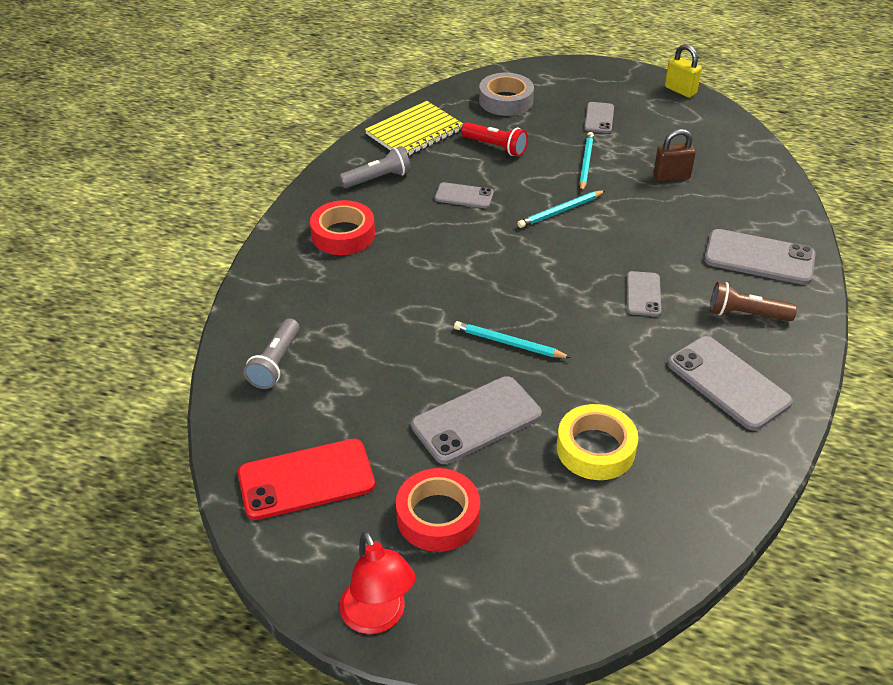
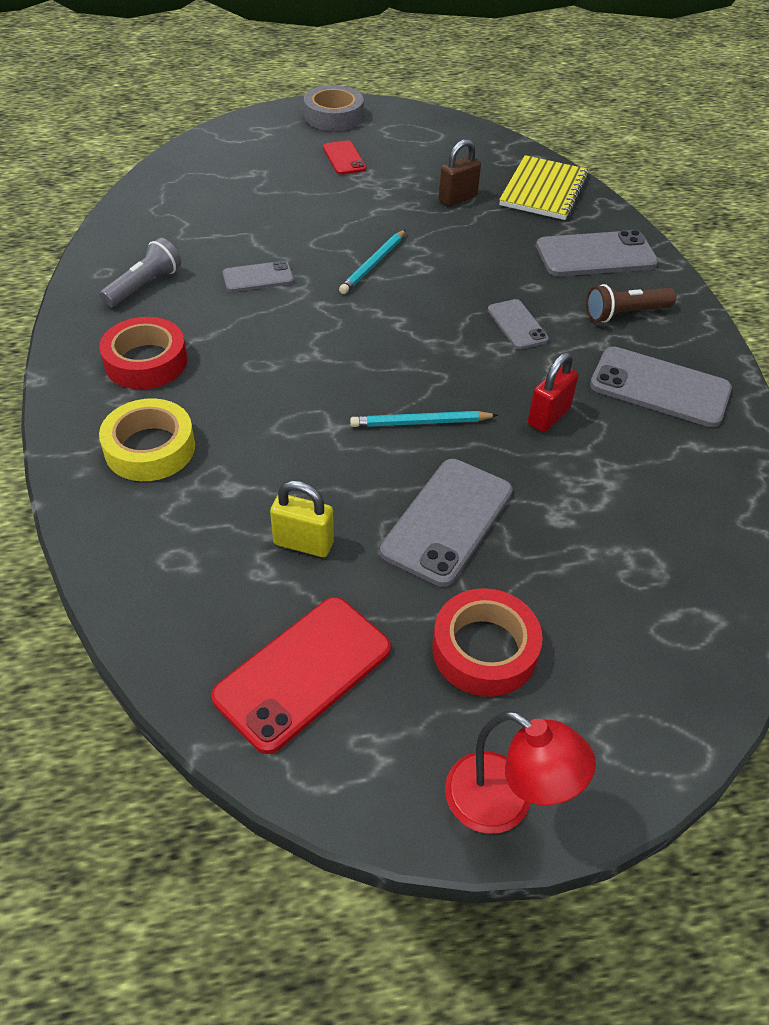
camera: 30 degrees left, 5 degrees up
(275, 363) = (166, 543): grey flashlight -> none
(415, 132) = (152, 222): yellow notebook -> yellow notebook (543, 190)
(495, 147) = (255, 215): red flashlight -> none
(506, 101) = (232, 164): grey tape -> grey tape (333, 116)
(586, 163) = (364, 208): turquoise pencil -> none
(595, 449) = (589, 503): yellow tape -> yellow tape (150, 448)
(599, 118) = (344, 158): grey phone -> red phone
(613, 373) = (548, 417): none -> red padlock
(680, 90) = (404, 112): yellow padlock -> yellow padlock (303, 543)

